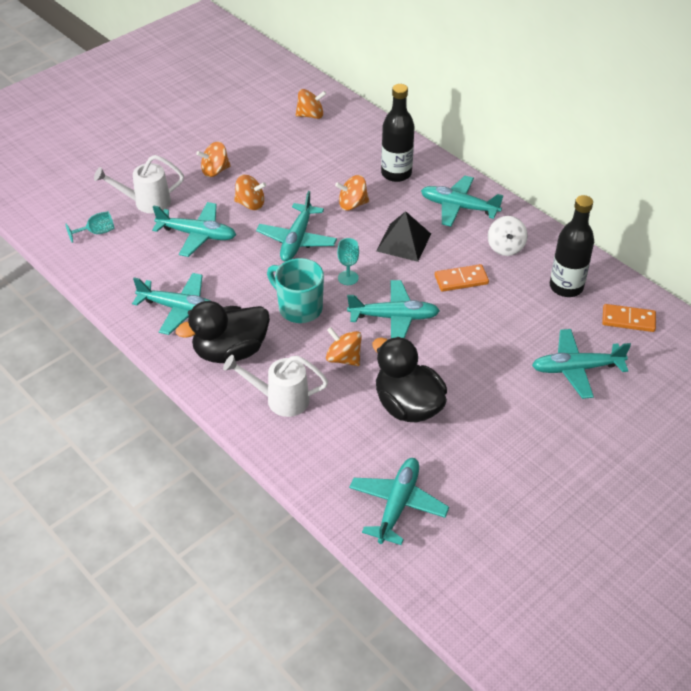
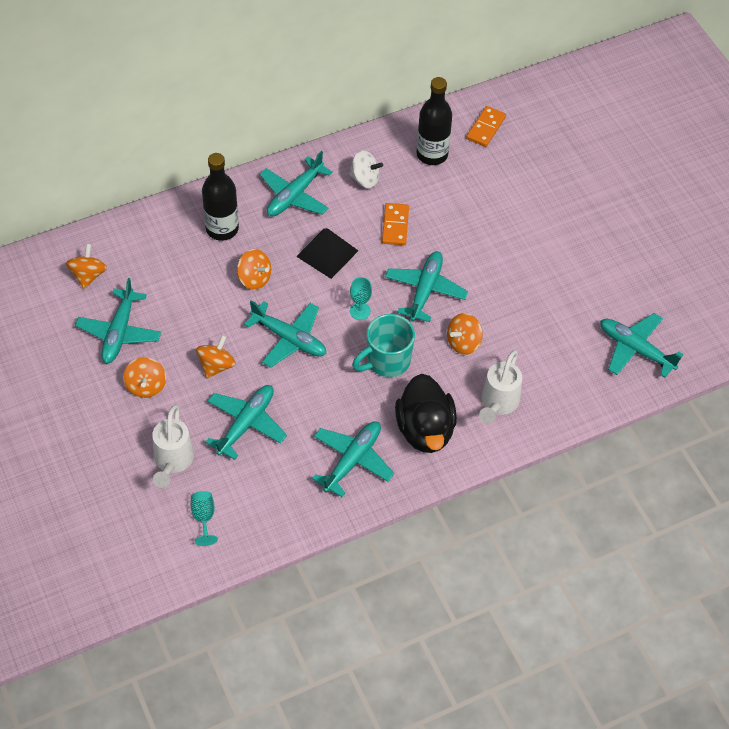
camera: 75 degrees left, 10 degrees up
(352, 204) = (254, 278): orange spinning top -> orange spinning top turned 60 degrees counterclockwise
(407, 406) = (533, 311): black duck -> none
(576, 369) = (528, 183): turquoise plane -> turquoise plane (119, 332)

